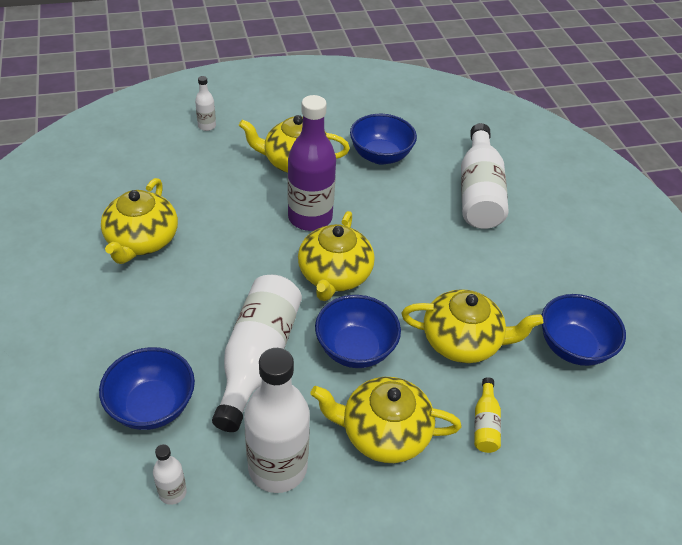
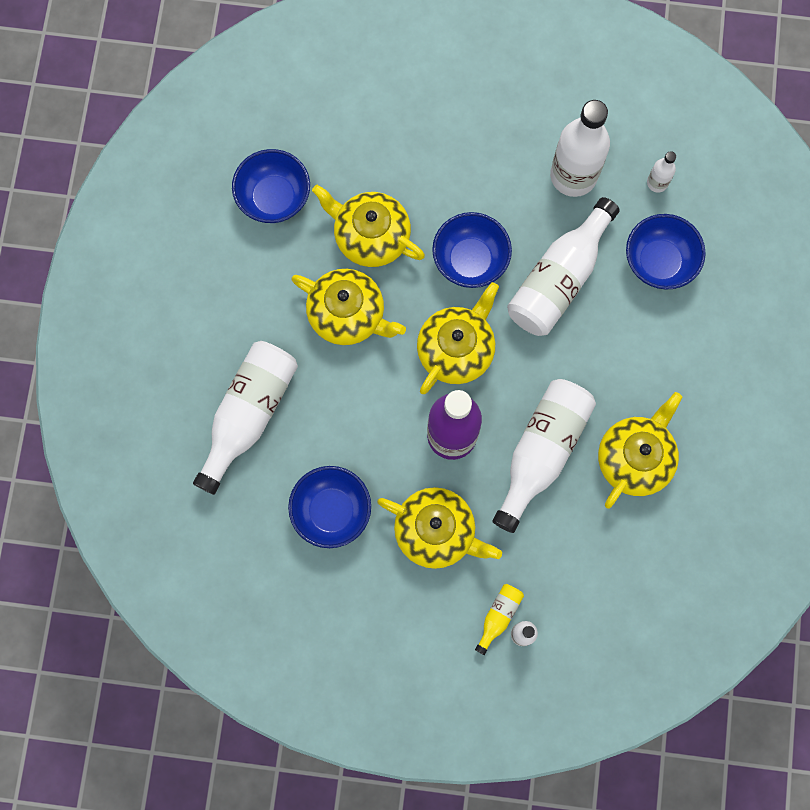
camera: 155 degrees left, 30 degrees up
(228, 225) = (542, 452): none -> white bottle
(383, 433) = (480, 176): yellow teapot -> yellow teapot (348, 314)
(485, 424) = (394, 156): yellow bottle -> yellow bottle (498, 616)

